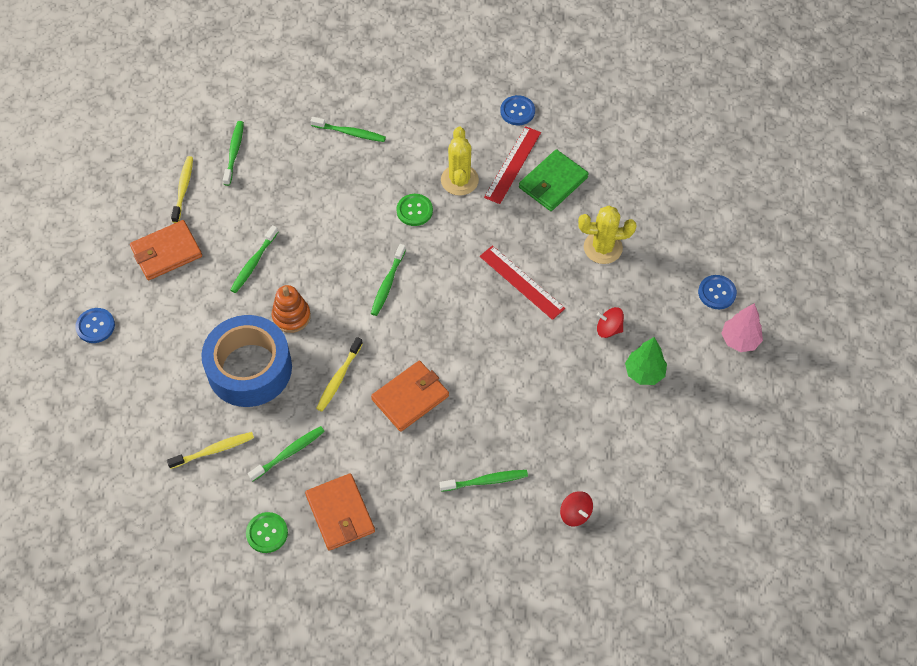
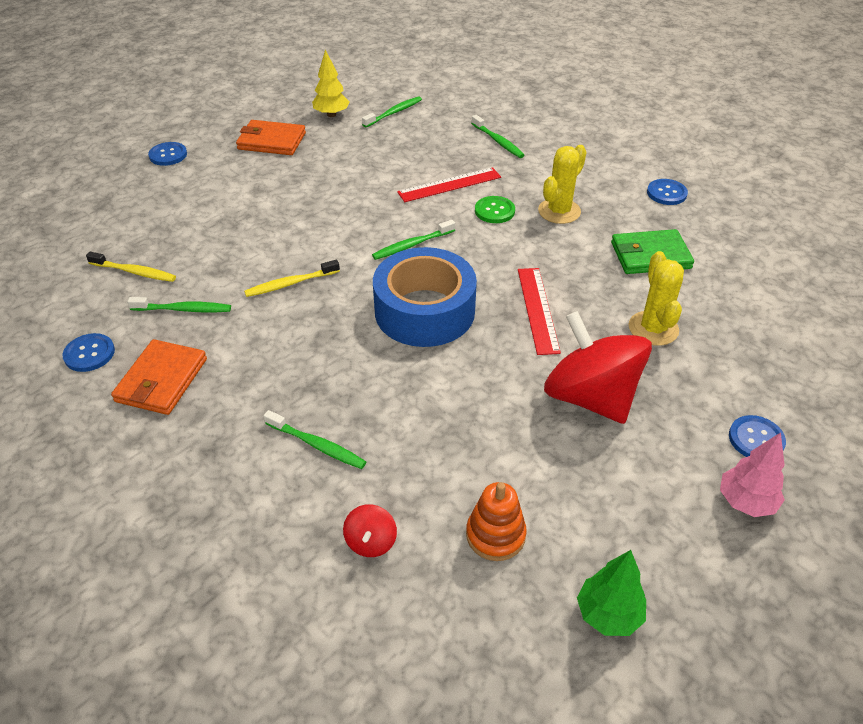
camera: 40 degrees right, 15 degrees down
(183, 189) = (331, 114): yellow toothbrush -> yellow tree
(249, 368) = (232, 237): blue tape -> blue tape (424, 311)
(253, 263) = (323, 178): green toothbrush -> none
(267, 533) = (89, 354): green button -> blue button
(291, 316) = (308, 223): orange stacking toy -> orange stacking toy (495, 535)
(410, 397) = (331, 333): orange wallet -> none
(513, 165) = (622, 225): red ruler -> red ruler (449, 185)
(603, 248) = (653, 328): yellow cactus -> yellow cactus turned 45 degrees clockwise
(609, 329) = (590, 397): red spinning top -> red spinning top, size x2.43
(644, 373) = (592, 460): green tree -> green tree (608, 614)

